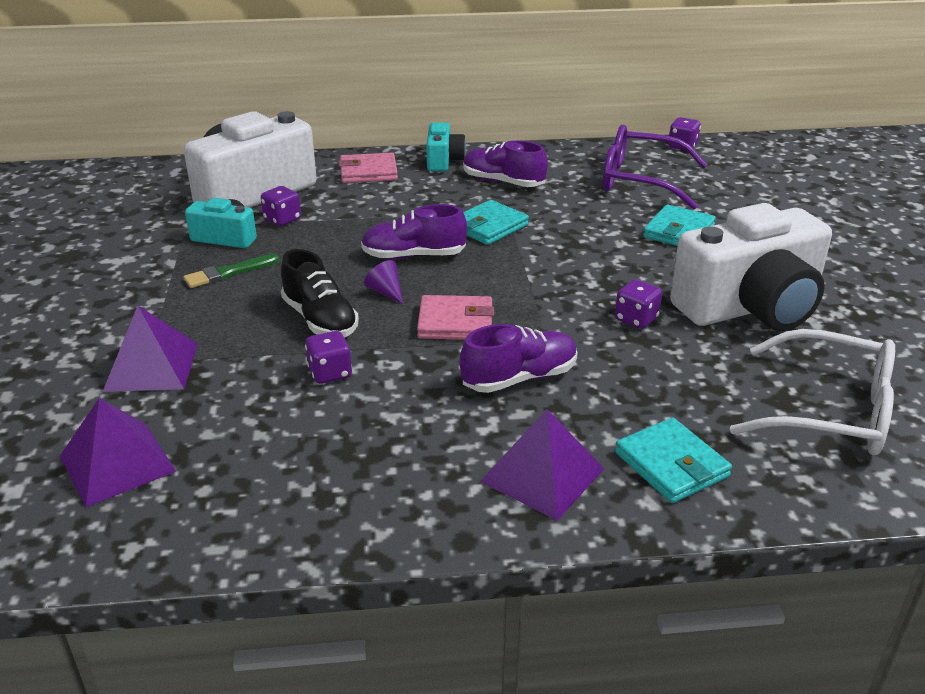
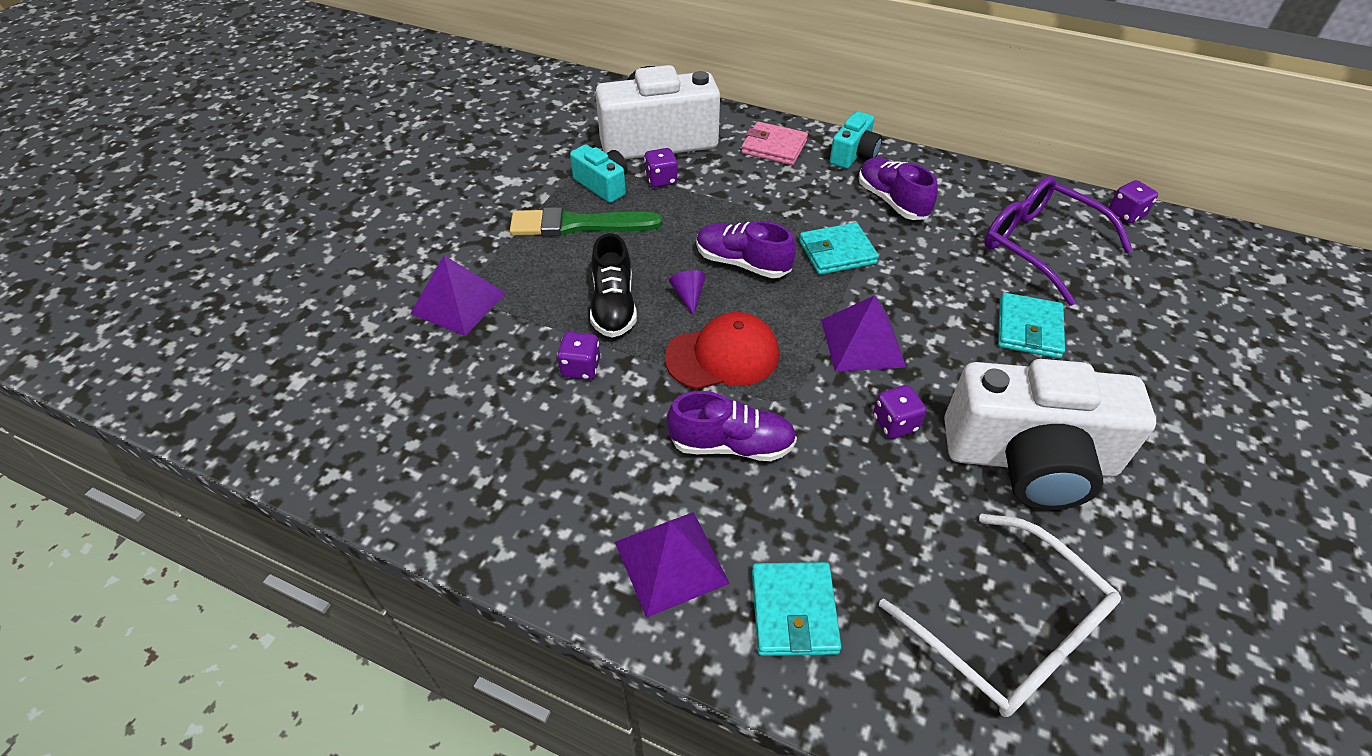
camera: 30 degrees right, 15 degrees up
(117, 463) = (374, 389): purple pyramid -> purple pyramid (862, 342)
(228, 273) = (578, 225): green brush -> green brush, size x1.70
(455, 322) = (723, 356): pink wallet -> red cap
(678, 231) = (1028, 329): turquoise wallet -> turquoise wallet turned 45 degrees counterclockwise

